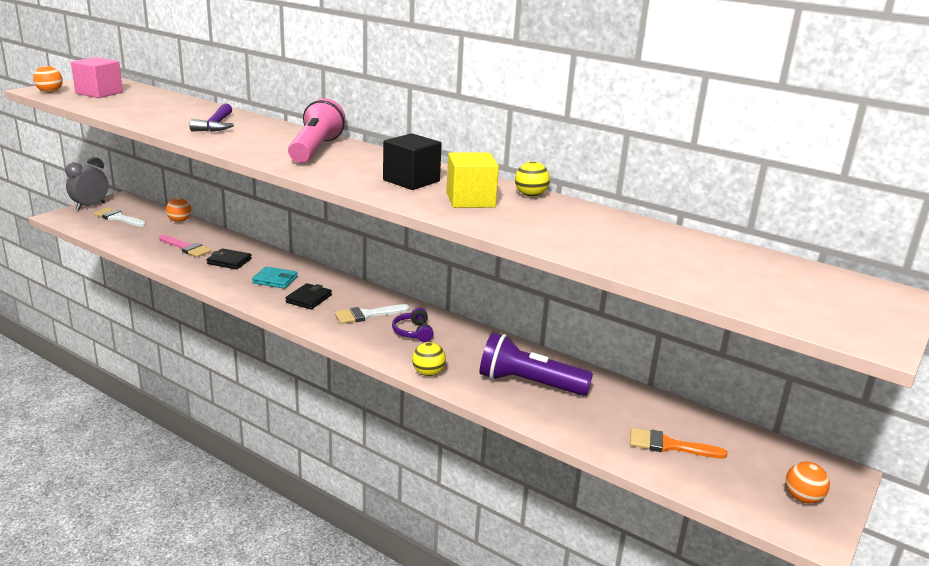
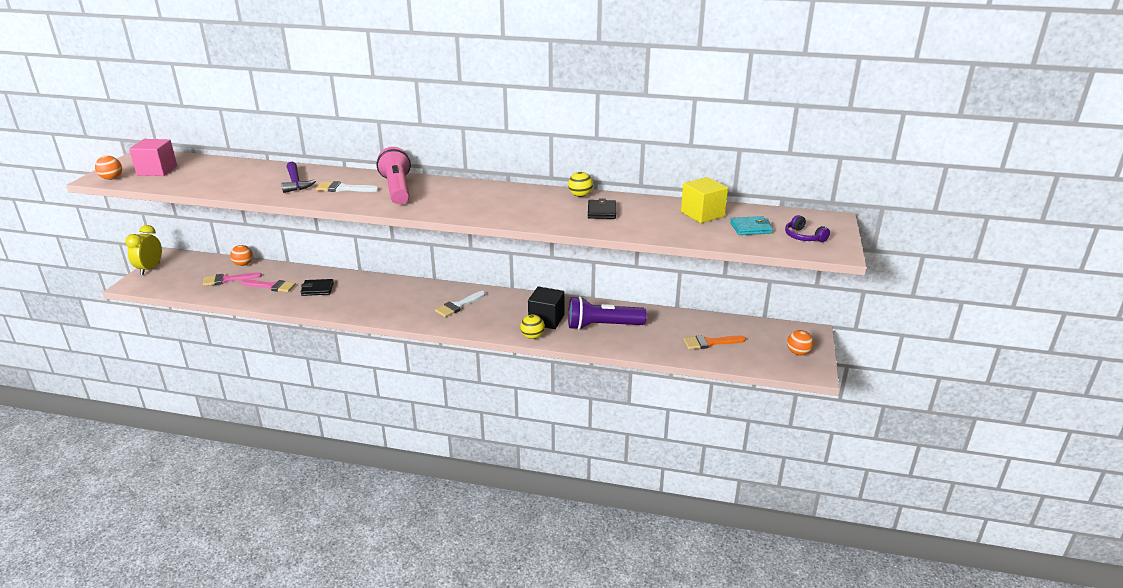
camera: 20 degrees left, 5 degrees up
(90, 206) = (150, 269): grey clock -> yellow clock
(118, 218) = (186, 274): white brush -> white brush (343, 188)
(150, 232) = (227, 280): none -> pink brush
(275, 280) = (367, 296): turquoise wallet -> turquoise wallet (750, 228)
(309, 299) = (405, 304): black wallet -> black wallet (601, 212)
(411, 181) = (492, 201): black cube -> black cube (546, 319)
(413, 332) = (500, 310): purple headphones -> purple headphones (803, 237)
(470, 200) = (545, 208): yellow cube -> yellow cube (702, 214)

